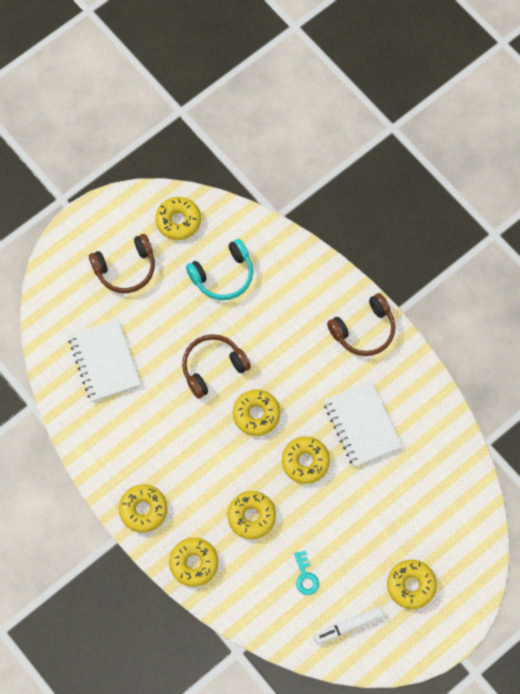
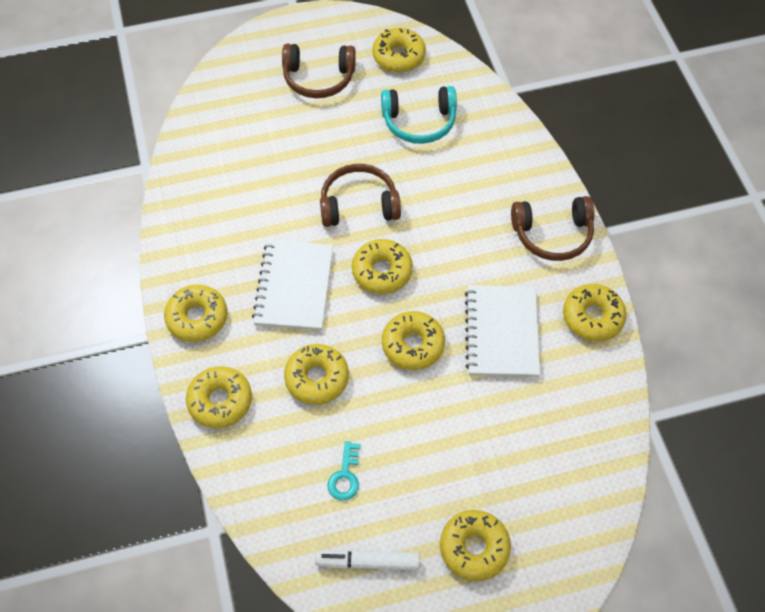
camera: 25 degrees right, 10 degrees down
(104, 361) = (245, 154): white notebook -> white notebook (294, 287)
(419, 385) = (592, 317): none -> yellow donut

